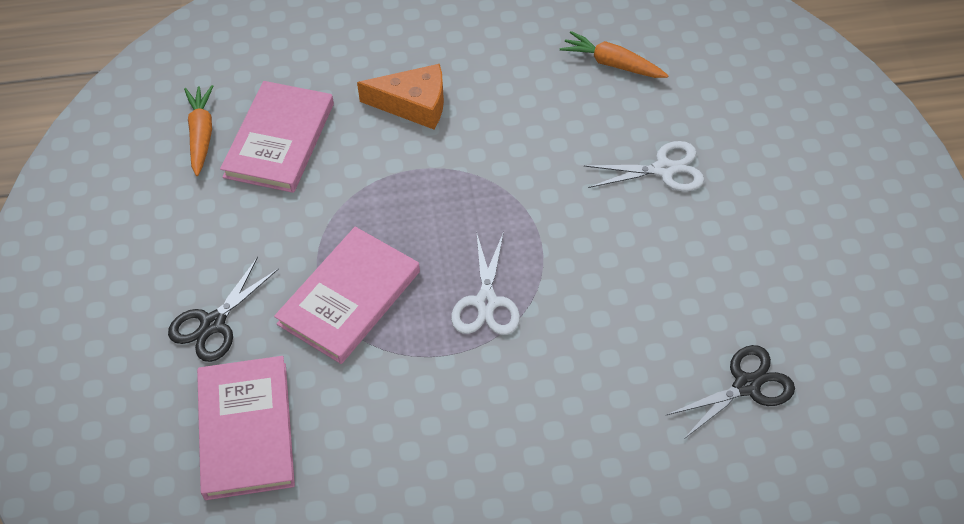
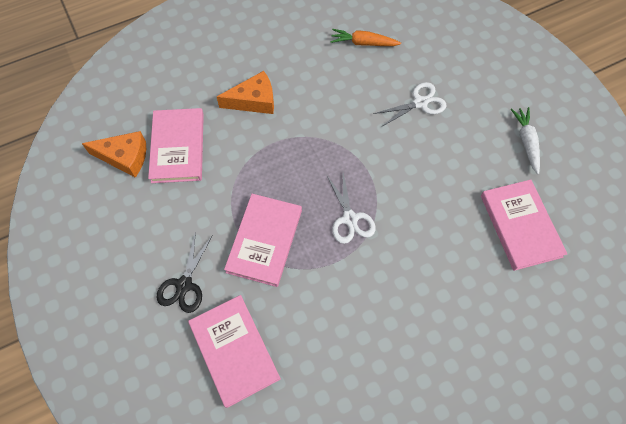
camera: 20 degrees left, 10 degrees up
(201, 134) = (125, 157): orange carrot -> orange cheese
(746, 385) = (520, 226): black scissors -> pink book
(810, 268) = (526, 142): none -> white carrot

